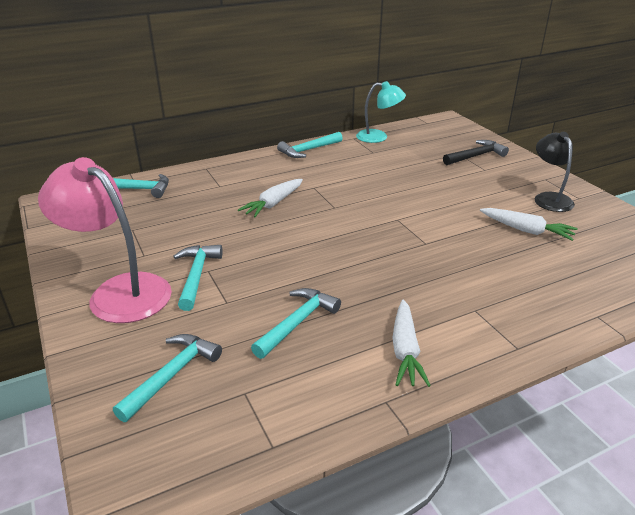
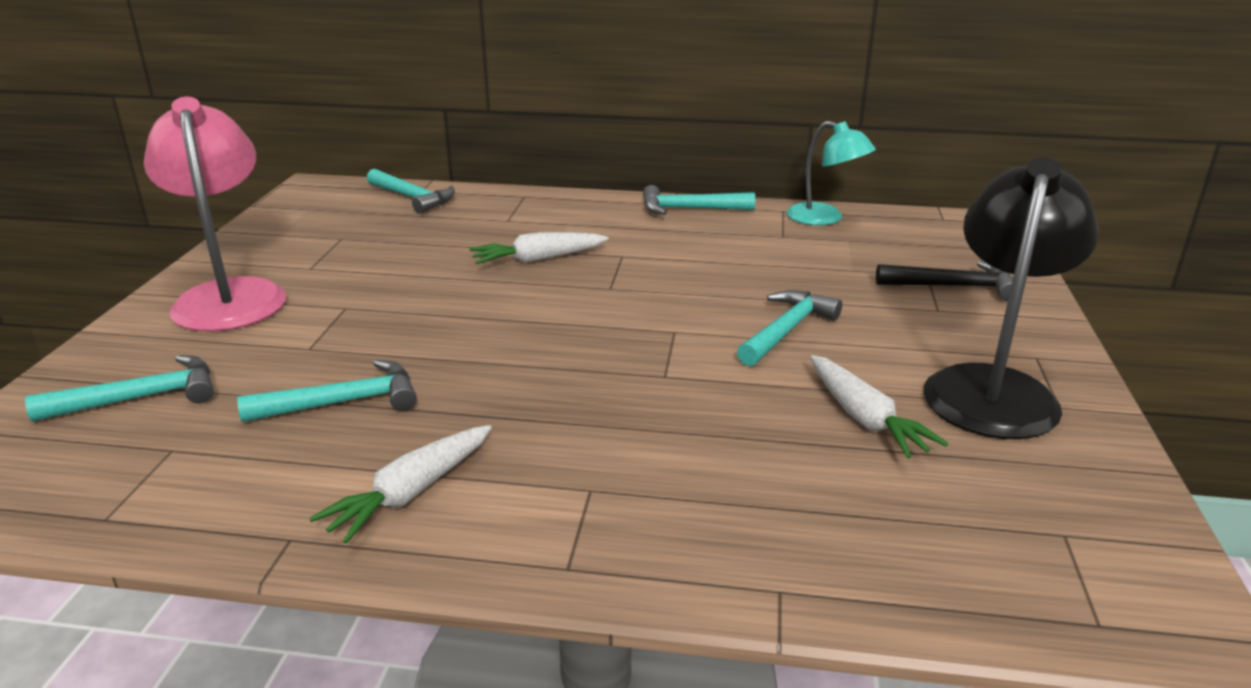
camera: 35 degrees right, 5 degrees down
(197, 276) = (325, 308): turquoise hammer -> turquoise hammer (786, 330)
(549, 198) = (993, 388): black lamp -> black lamp, size x1.63

